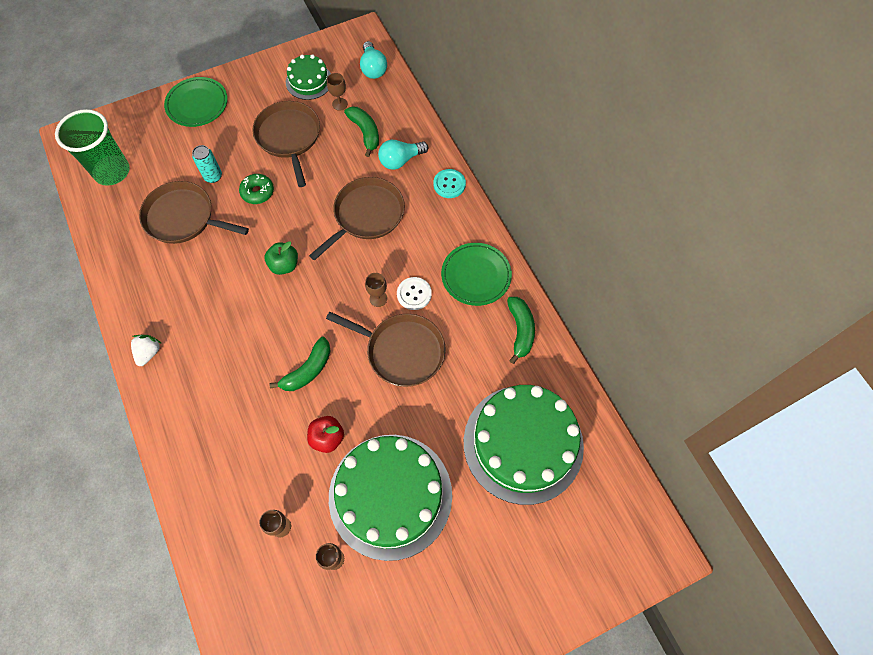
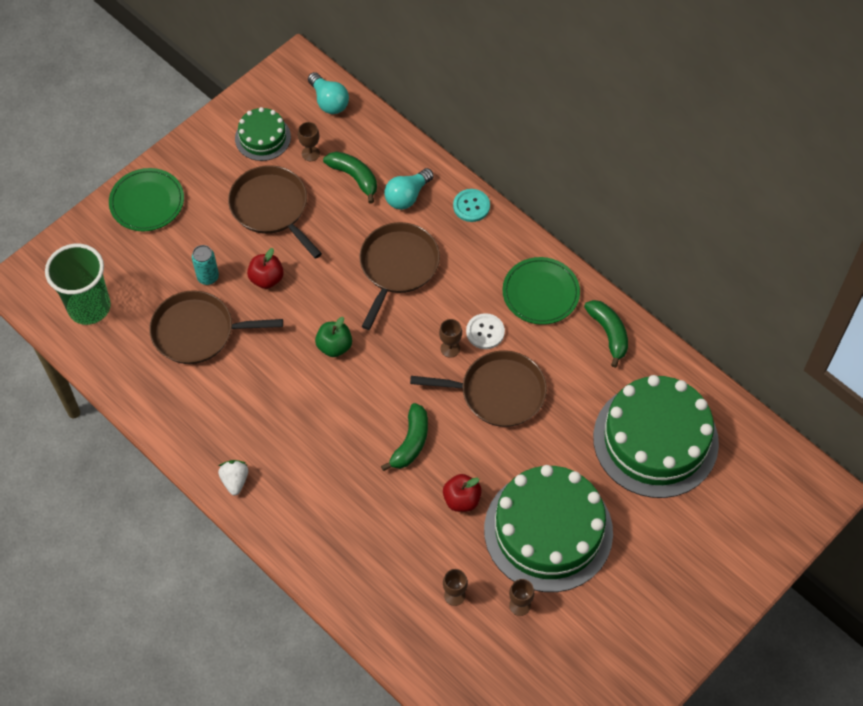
camera: 20 degrees left, 5 degrees down
(257, 192) = (266, 279): green donut -> red apple

